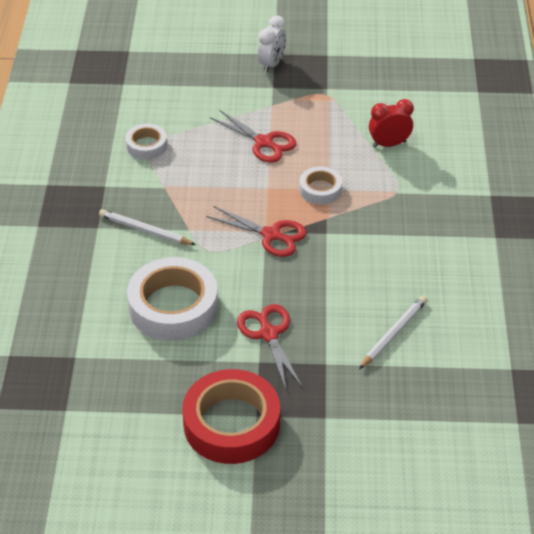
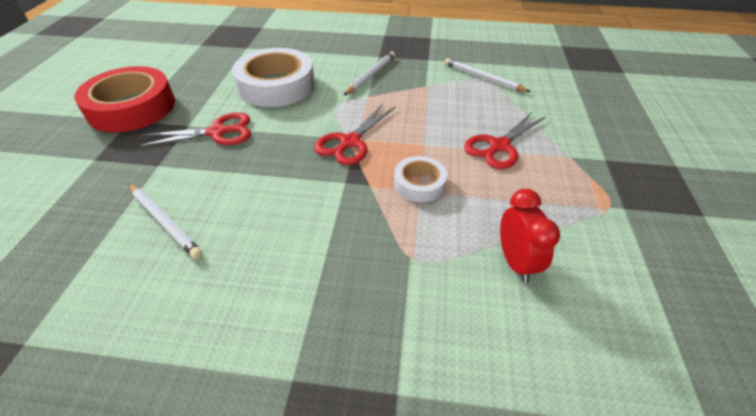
camera: 95 degrees right, 0 degrees up
(146, 145) = (483, 78): white tape -> white pencil
(272, 64) = (652, 162): white clock -> none

